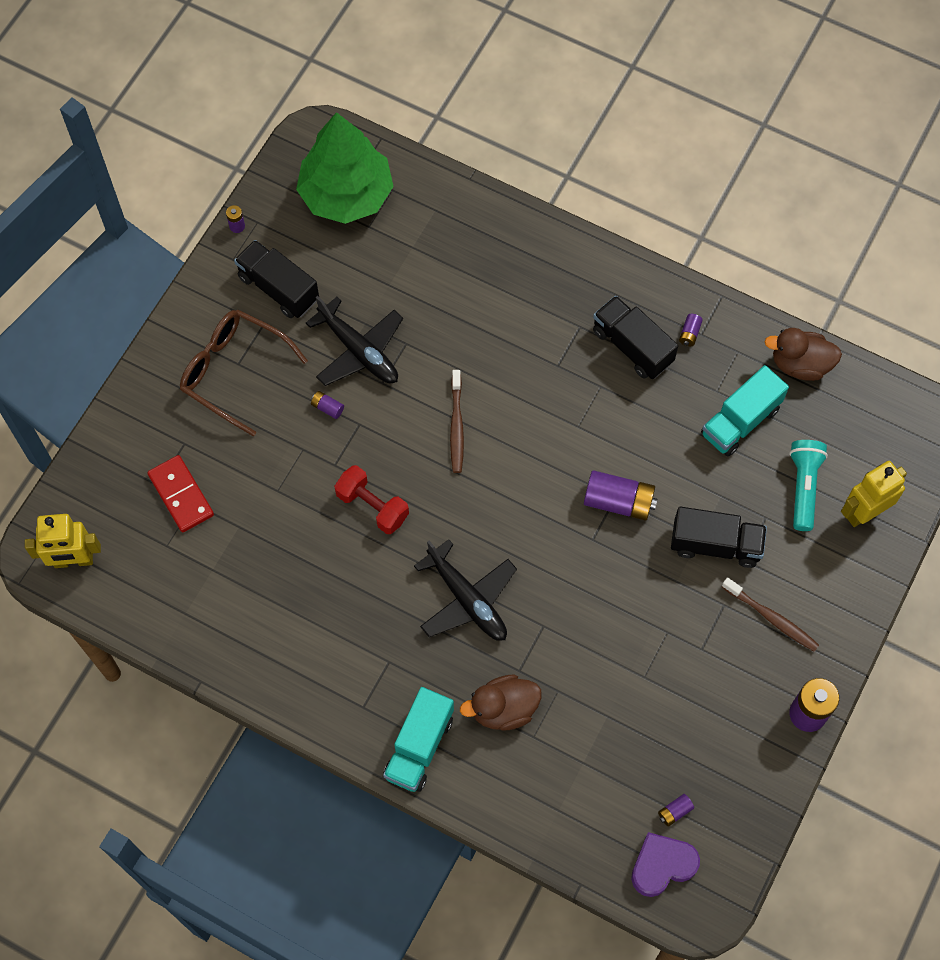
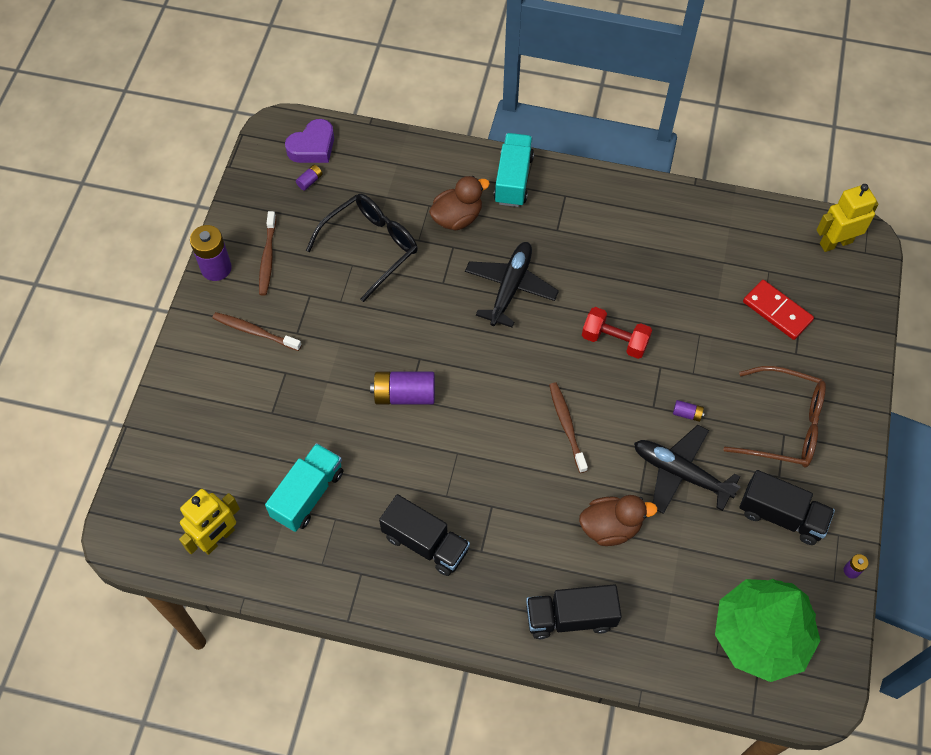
camera: 165 degrees right, 5 degrees down
(467, 599) = (510, 287): black plane -> black plane turned 75 degrees clockwise
(617, 695) = (371, 247): none -> black glasses
(689, 333) = (372, 571): purple battery -> none
(715, 545) = (312, 379): black truck -> black truck (570, 617)
(744, 712) = (267, 258): none -> brown toothbrush
(800, 364) = (258, 566): brown duck -> brown duck (610, 527)
(803, 487) = (241, 447): turquoise flashlight -> none
(864, 512) = (183, 438): yellow robot -> yellow robot (218, 538)

